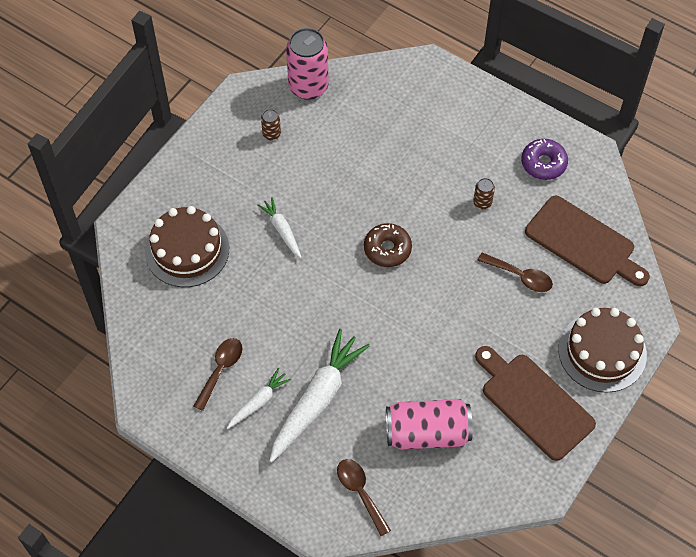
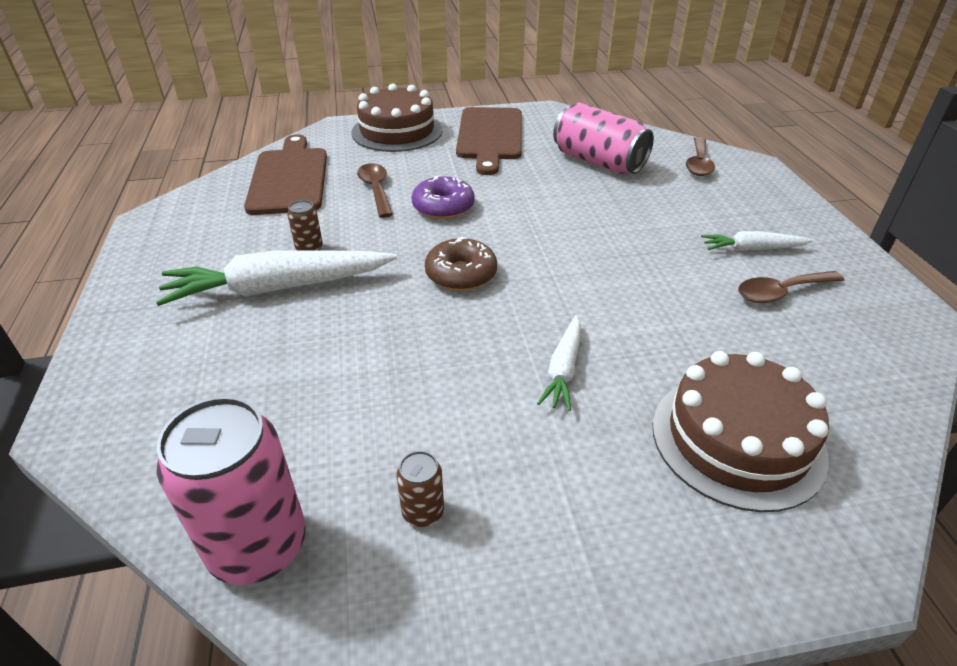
camera: 135 degrees left, 20 degrees down
(317, 399) = (682, 221): white carrot -> white carrot (278, 288)
(543, 163) = (201, 239): purple donut -> purple donut (443, 207)

